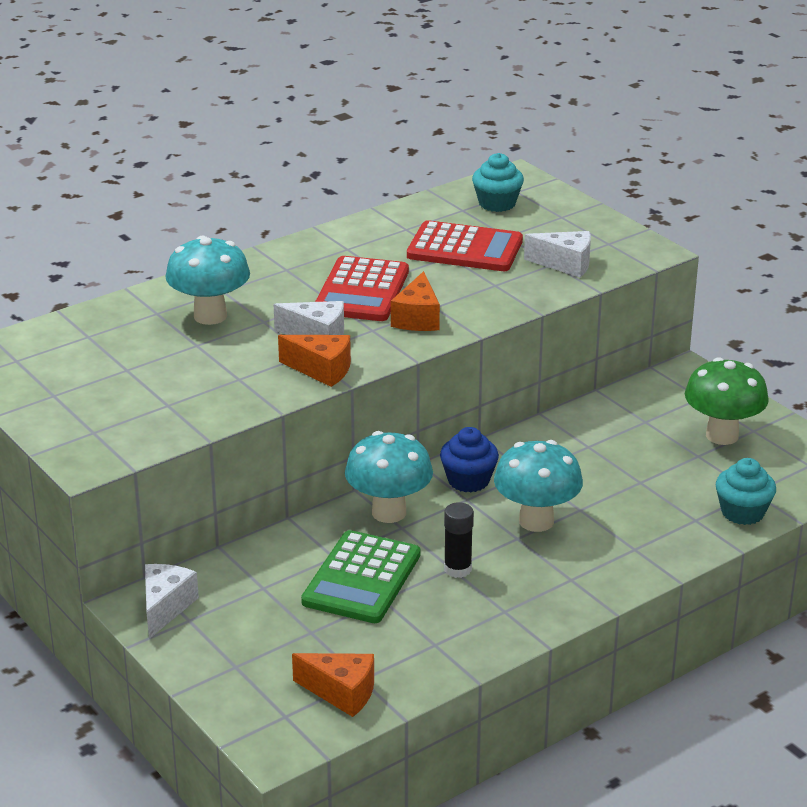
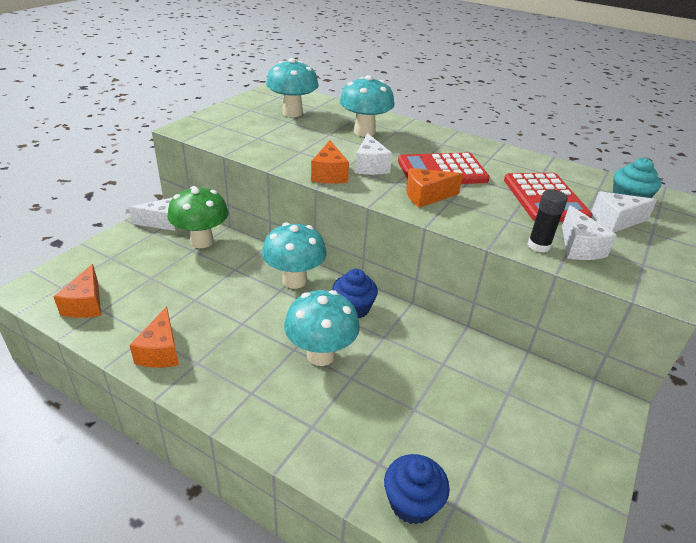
camera: 65 degrees right, 5 degrees up
(96, 360) = (292, 113): none -> turquoise mushroom
(362, 578) = (214, 285): green calculator -> none
(457, 569) = (241, 326): black glue stick -> black glue stick (538, 245)
(472, 636) = (161, 351): none -> orange cheese
(532, 227) = (615, 221): none -> white cheese
(722, 435) = (530, 456): green mushroom -> green mushroom (202, 241)
(742, 512) = (412, 502): turquoise cupcake -> blue cupcake

